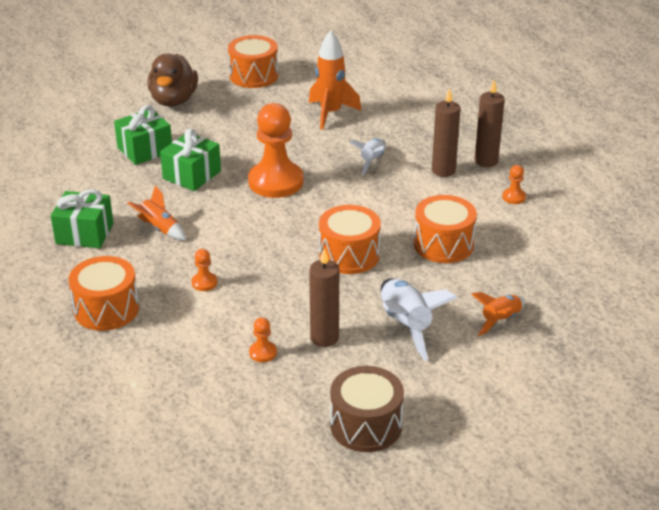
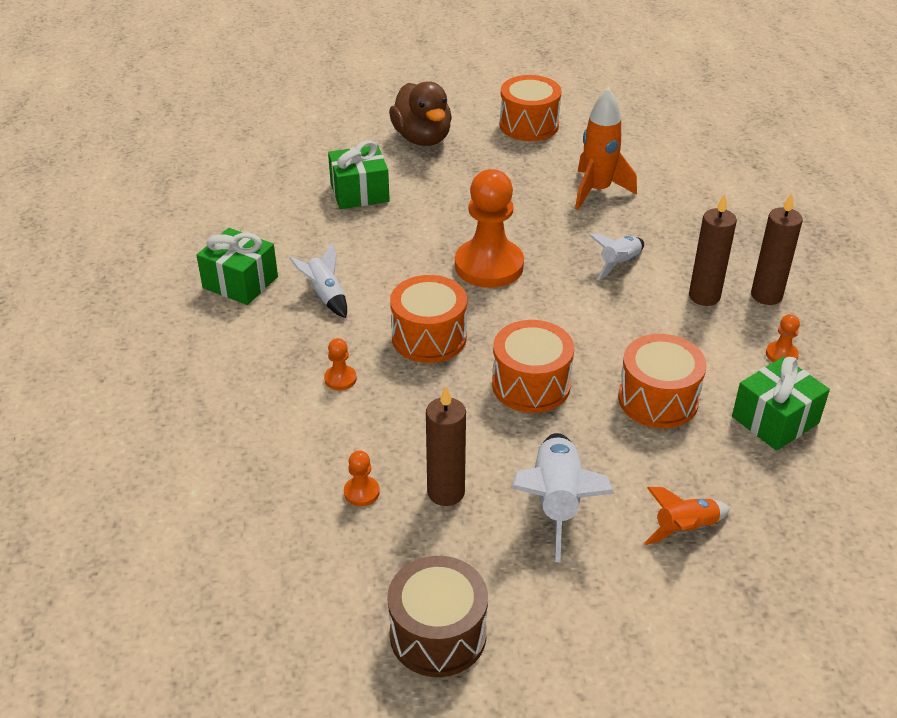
camera: 20 degrees right, 5 degrees up
(106, 309) = (214, 385): orange drum -> orange drum (429, 337)
(159, 229) = (325, 296): orange rocket -> white rocket
(173, 100) = (422, 138): brown duck -> brown duck turned 45 degrees counterclockwise
(192, 175) = (396, 235): green gift -> green gift (775, 420)

